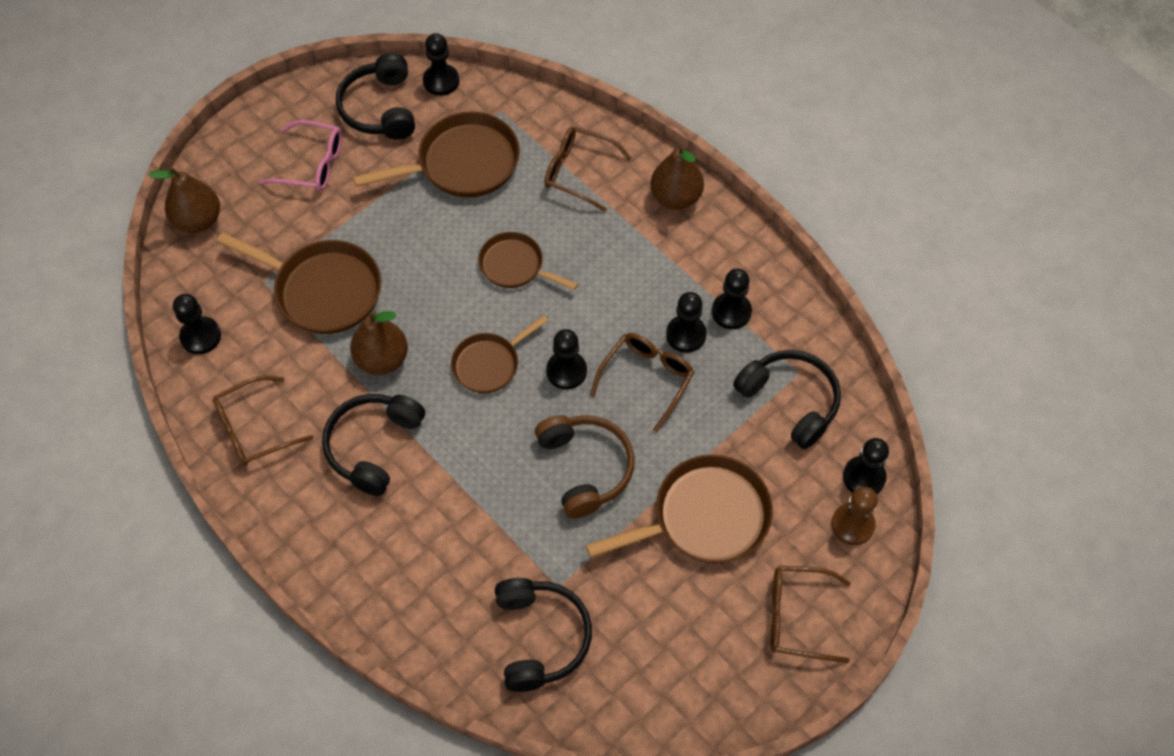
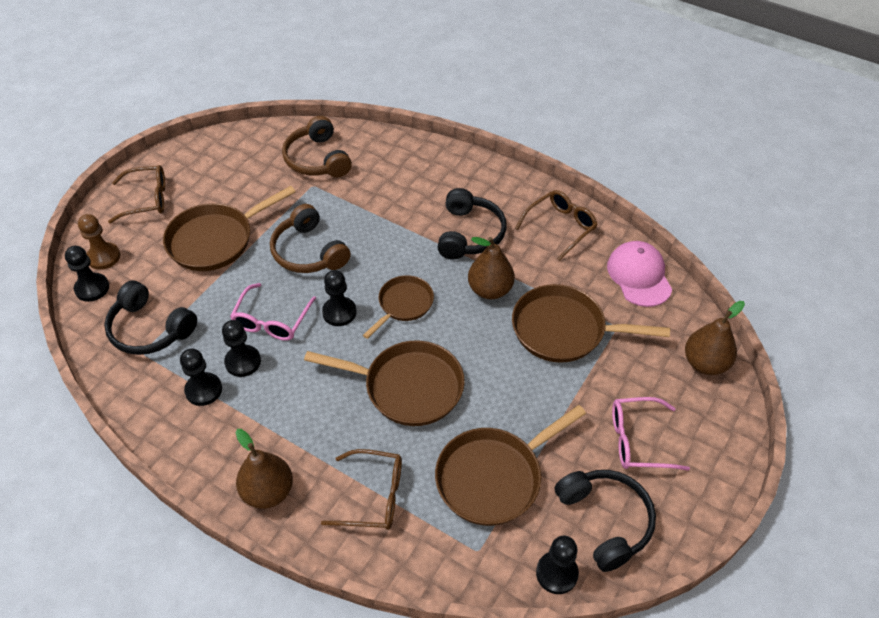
camera: 165 degrees right, 10 degrees down
(201, 336) = (639, 276): black pawn -> pink cap
(515, 266) = (407, 387): brown pan -> brown pan, size x1.64
(540, 637) = (317, 159): black headphones -> brown headphones
(646, 379) = (272, 320): brown glasses -> pink glasses

